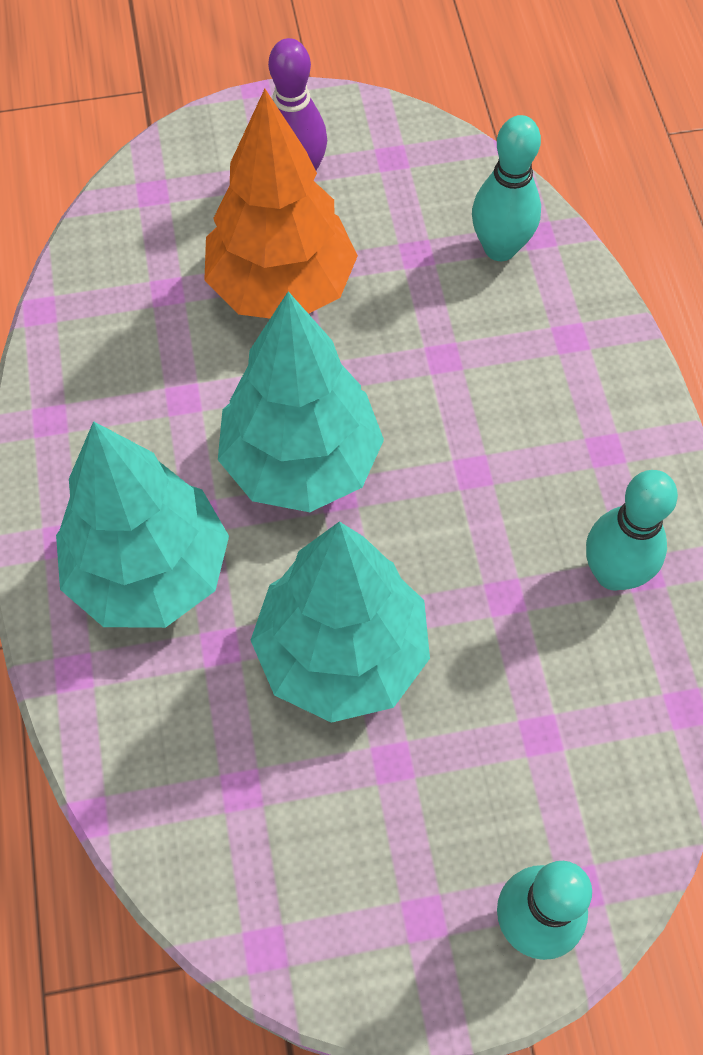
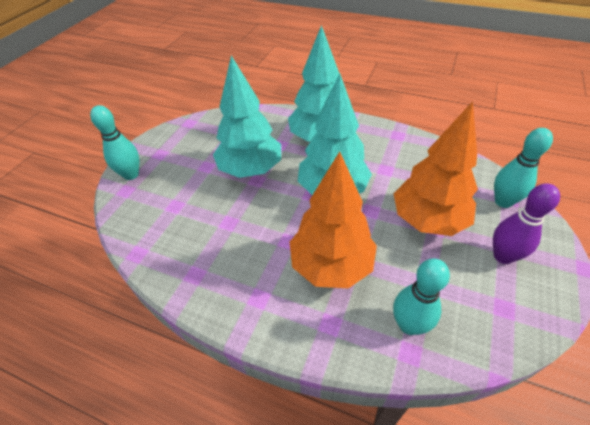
camera: 125 degrees right, 15 degrees down
(474, 381) = (331, 265): none -> orange tree
(613, 573) = (204, 263): turquoise bowling pin -> turquoise bowling pin (503, 201)

